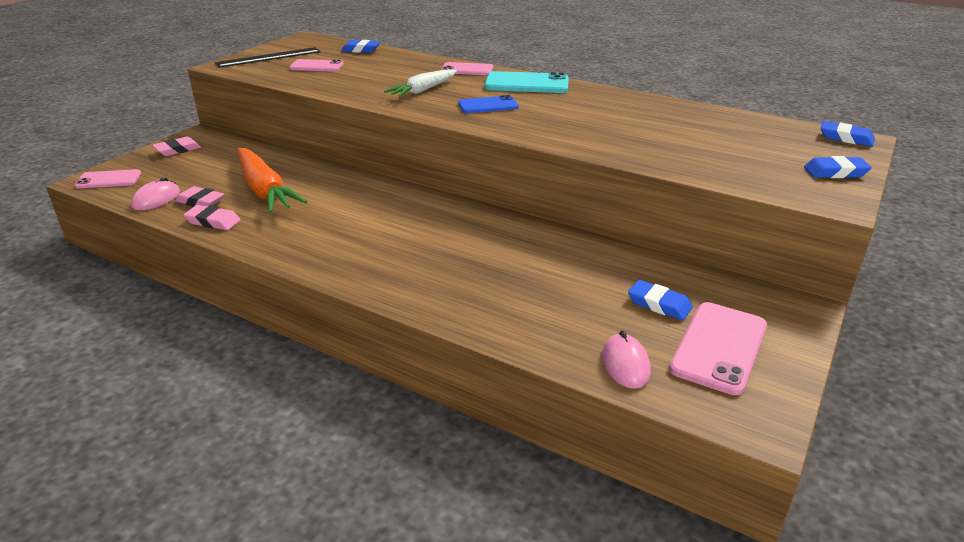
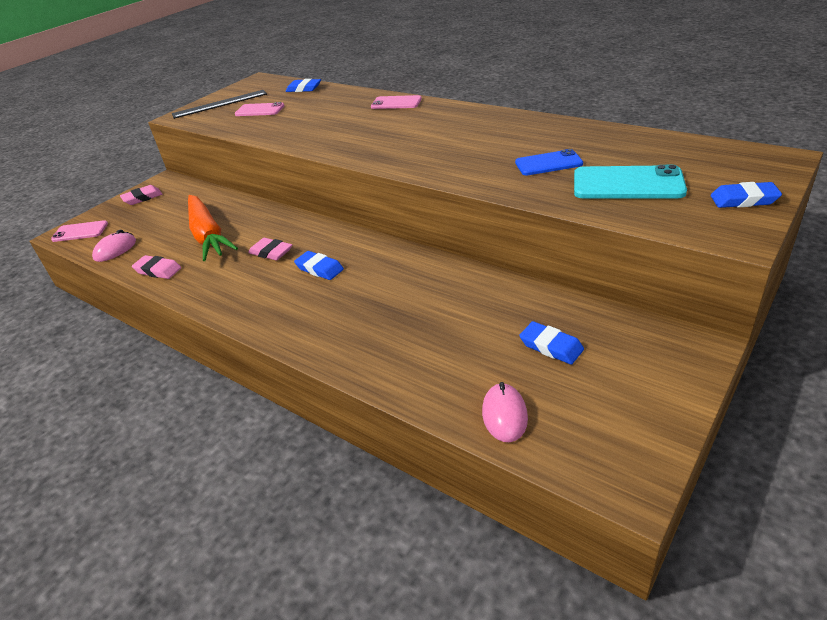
camera: 10 degrees right, 5 degrees up
(200, 201) = (151, 250): pink eraser -> pink eraser (271, 252)
(423, 90) = (349, 129): white carrot -> none
(488, 105) = (406, 142): blue phone -> blue phone (548, 163)
(526, 84) = (449, 115): turquoise phone -> turquoise phone (627, 184)
(719, 347) = (602, 394): pink phone -> none
(846, 138) = (765, 157): blue eraser -> blue eraser (319, 269)

